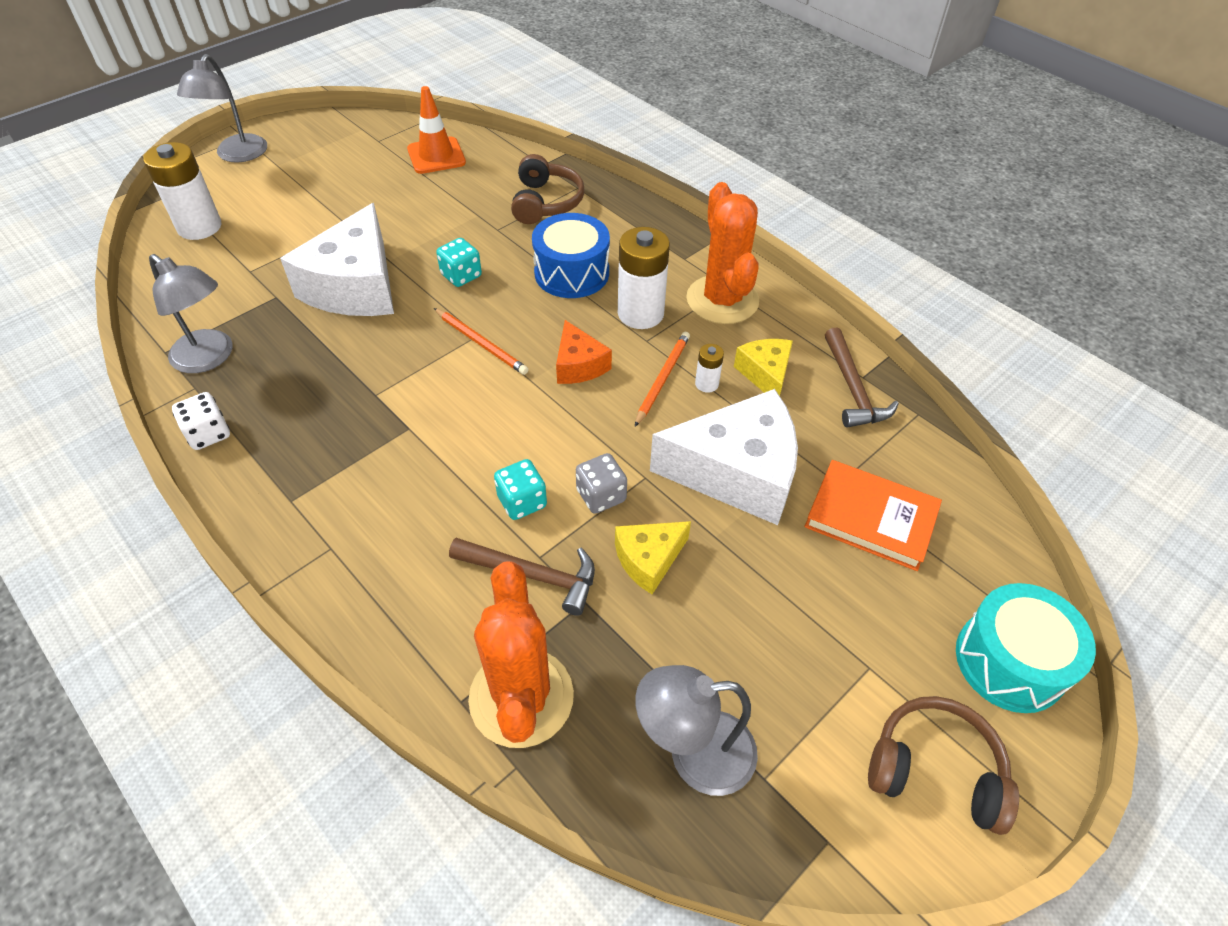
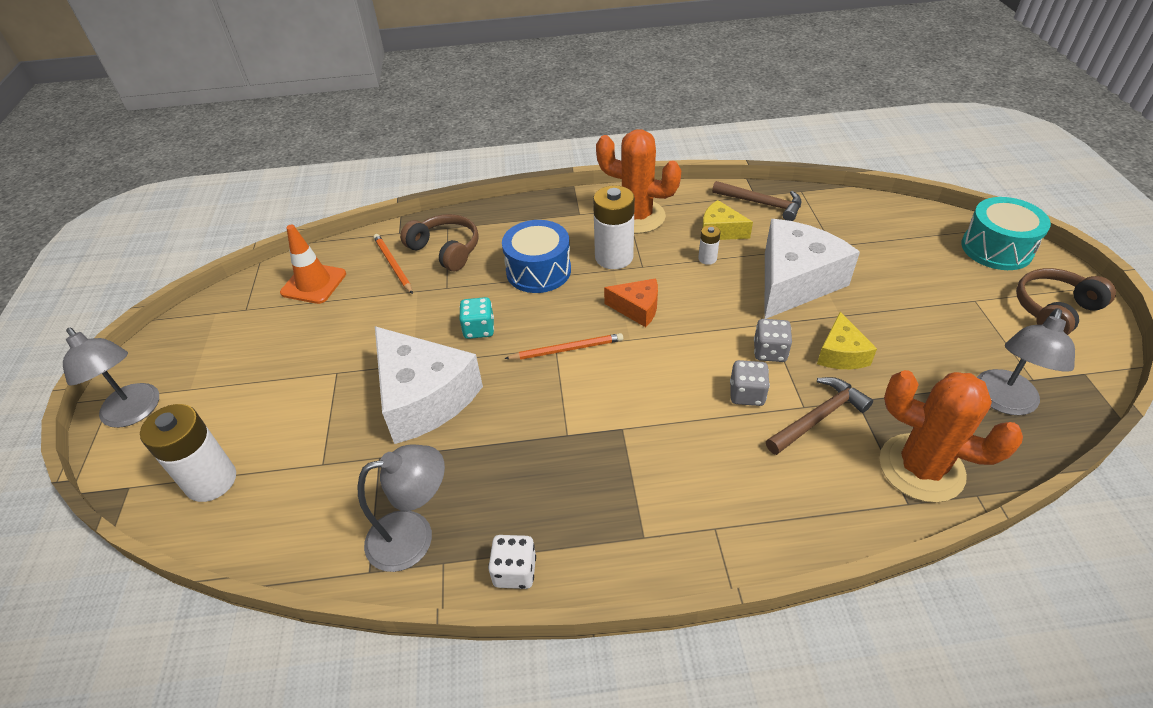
camera: 50 degrees left, 5 degrees down
(522, 501) = (746, 394): turquoise dice -> grey dice
(662, 379) = (686, 276): orange pencil -> orange pencil (393, 265)
(870, 518) = (868, 247): orange book -> none

